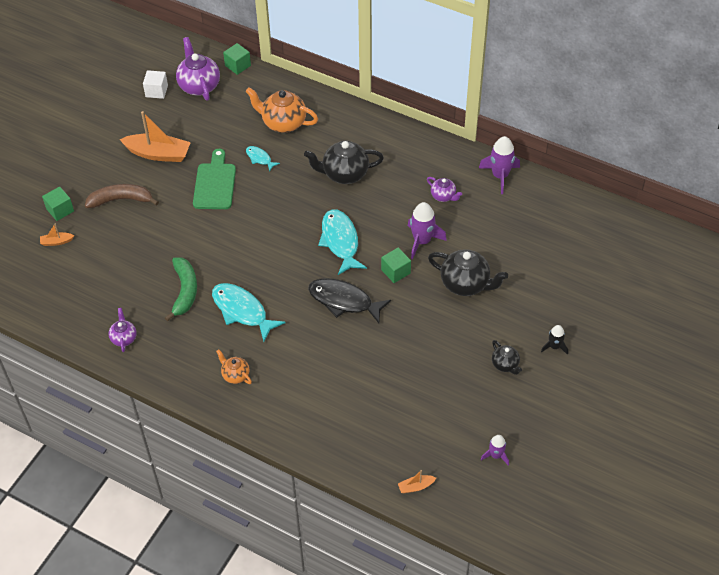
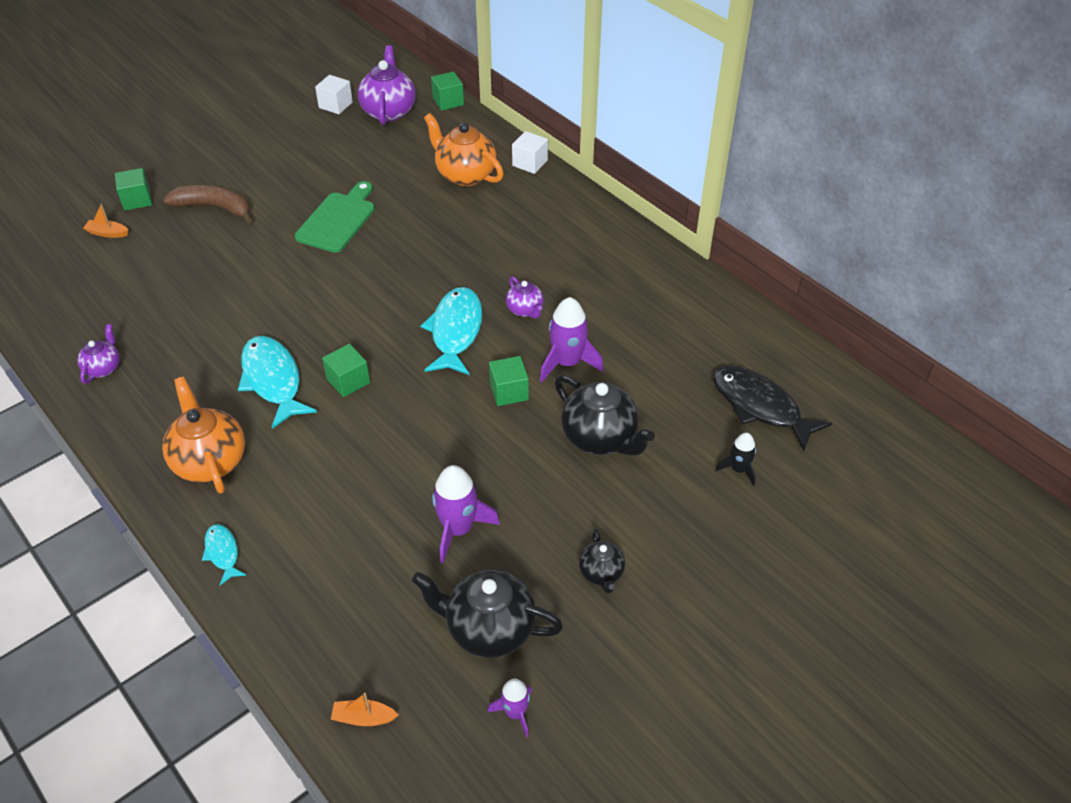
camera: 20 degrees right, 5 degrees down
(158, 154) = (292, 170): orange boat -> none
(185, 291) = (217, 334): green banana -> none
(235, 375) = (210, 461): orange teapot -> orange teapot, size x1.84
(260, 158) = (411, 206): turquoise fish -> turquoise fish (222, 553)
(291, 296) = (348, 381): none -> green cube
(323, 101) = (530, 163): none -> white cube
(344, 174) = (508, 252): black teapot -> black teapot (489, 629)
(344, 301) = (415, 409): black fish -> black fish (760, 406)
(443, 196) = (628, 314): purple teapot -> purple teapot (525, 310)
(500, 176) = (721, 310): purple rocket -> purple rocket (458, 529)
(554, 346) = (692, 571): black rocket -> black rocket (738, 469)

